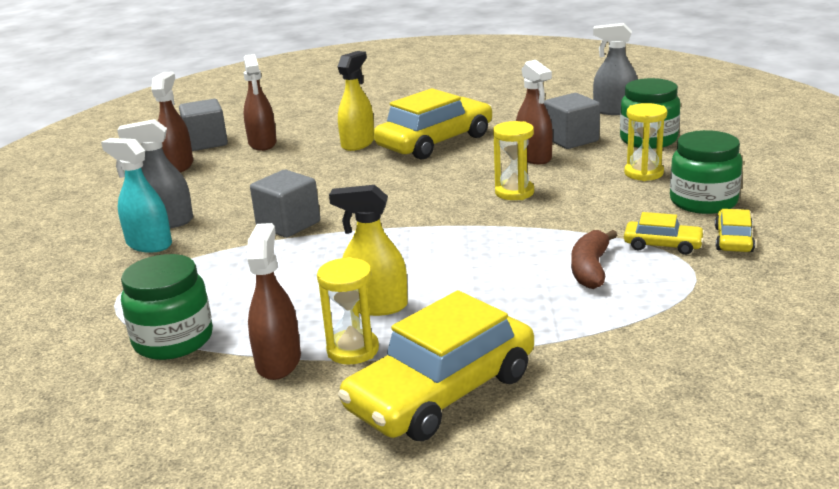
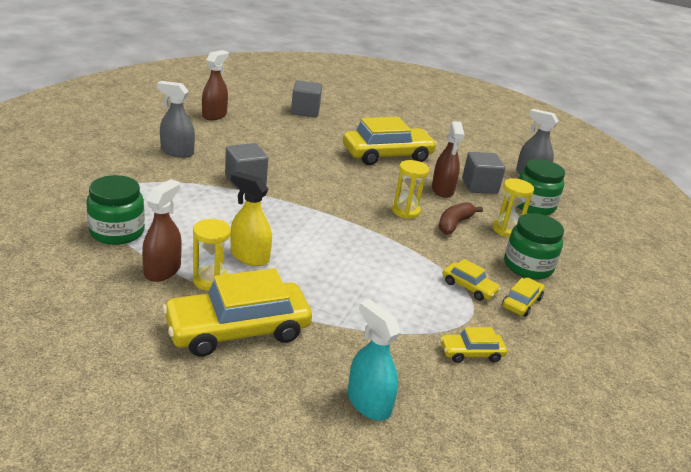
camera: 15 degrees right, 5 degrees up
(149, 244) = (155, 163): turquoise spray bottle -> turquoise spray bottle (368, 403)
(206, 142) = (245, 104): grey cube -> grey cube (305, 111)
(262, 143) = (278, 117): brown spray bottle -> none
(358, 143) = (337, 138): yellow spray bottle -> none
(590, 269) = (404, 285): brown banana -> brown banana (454, 224)
(733, 311) = (471, 353): none -> yellow car

